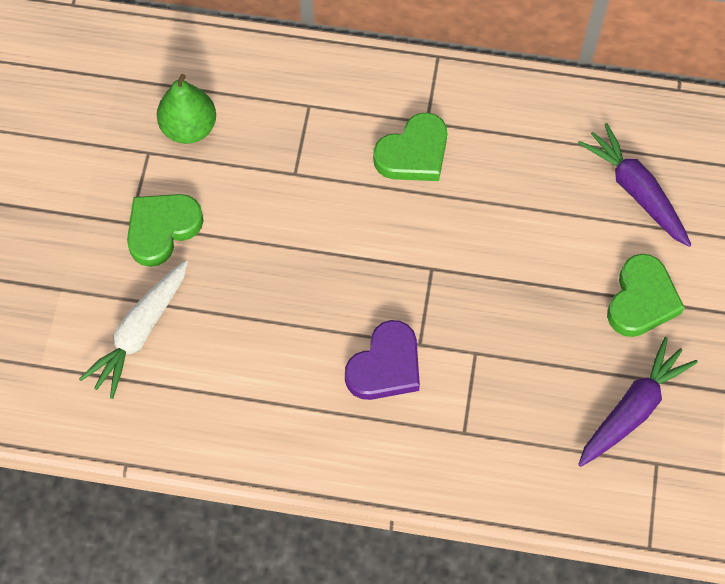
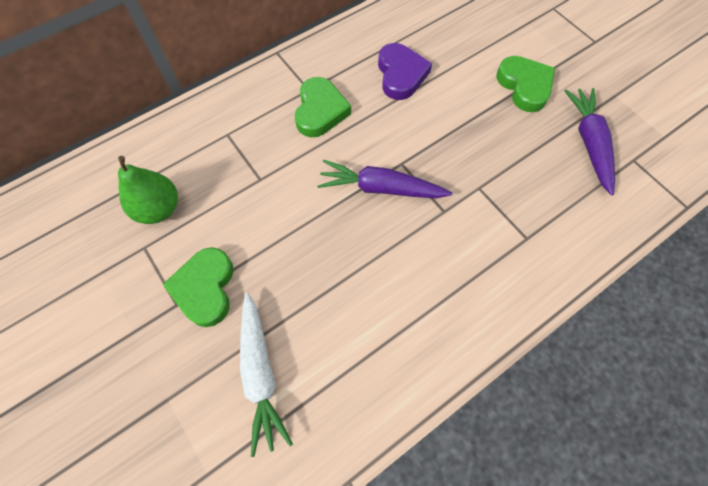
camera: 45 degrees left, 0 degrees up
(385, 366) = (441, 242): purple heart -> purple heart (401, 75)
(635, 191) = (457, 38): purple carrot -> purple carrot (381, 188)

